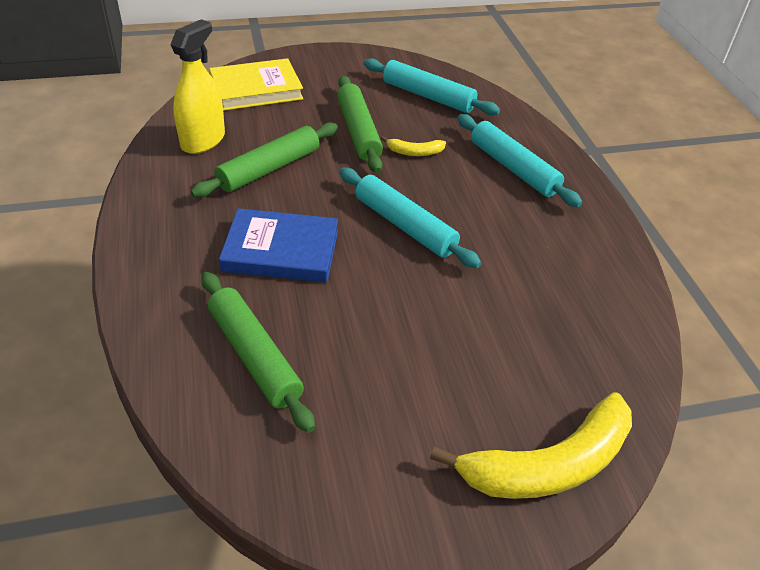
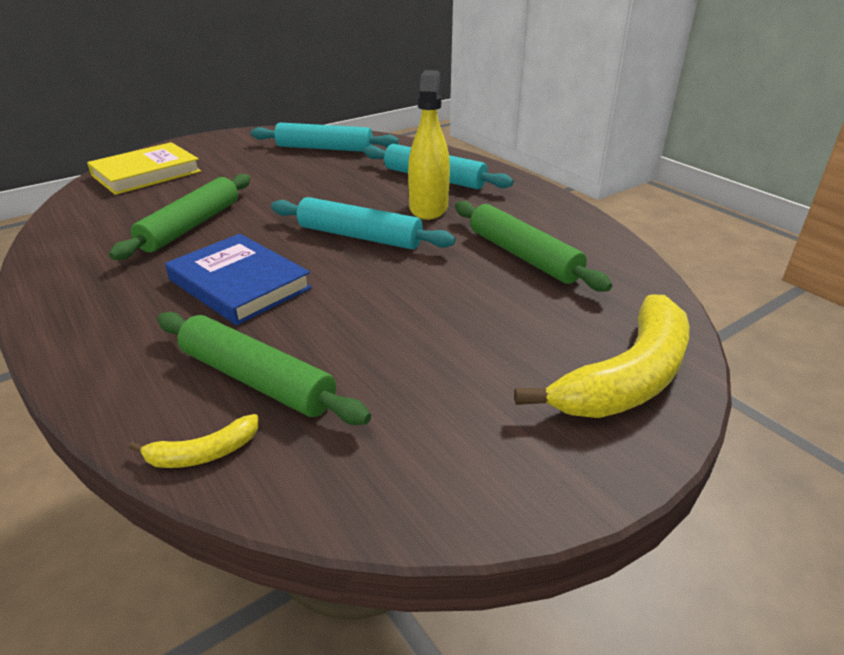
camera: 20 degrees left, 10 degrees down
(203, 140) = (103, 220): yellow spray bottle -> yellow spray bottle (428, 208)
(281, 251) = (239, 284): blue book -> blue book turned 60 degrees clockwise
(358, 131) = (271, 182): green rolling pin -> green rolling pin (523, 255)
(414, 152) = (336, 185): yellow banana -> yellow banana (203, 453)

